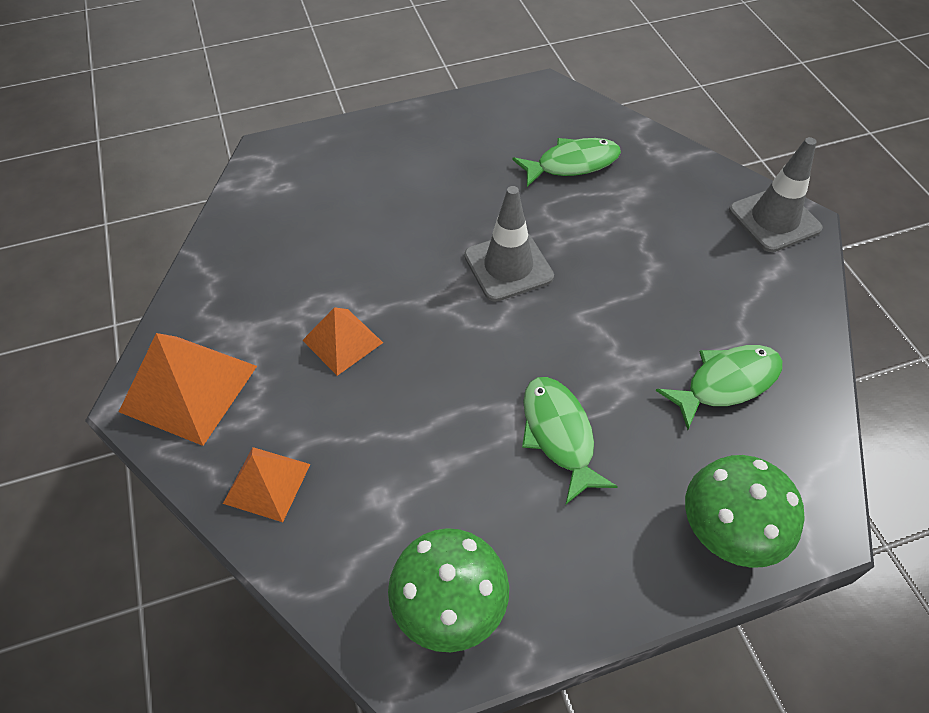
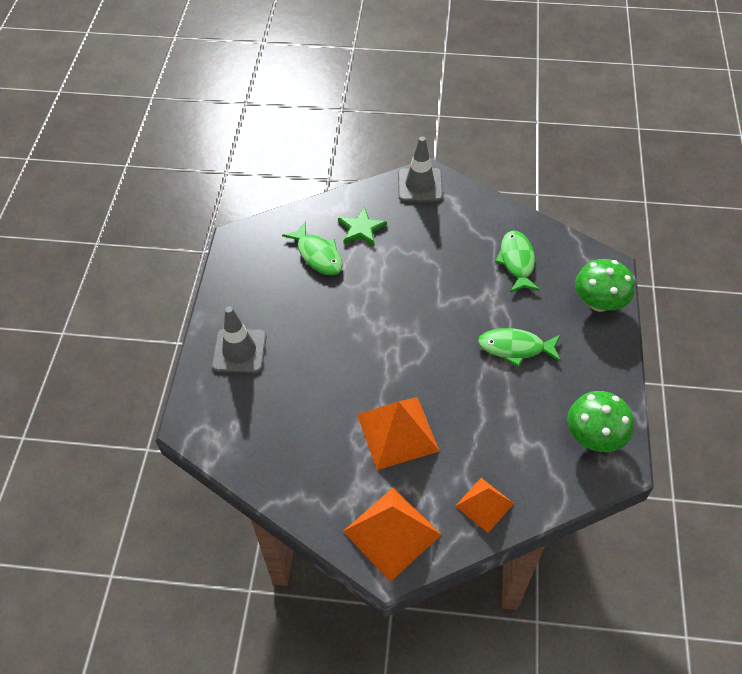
camera: 65 degrees left, 0 degrees up
(342, 341) = (397, 432): orange pyramid -> orange pyramid, size x1.64
(508, 266) = (384, 323): grey traffic cone -> grey traffic cone (239, 351)
(572, 164) = (318, 255): green fish -> green fish turned 135 degrees clockwise
(646, 188) = (361, 229): none -> green star

